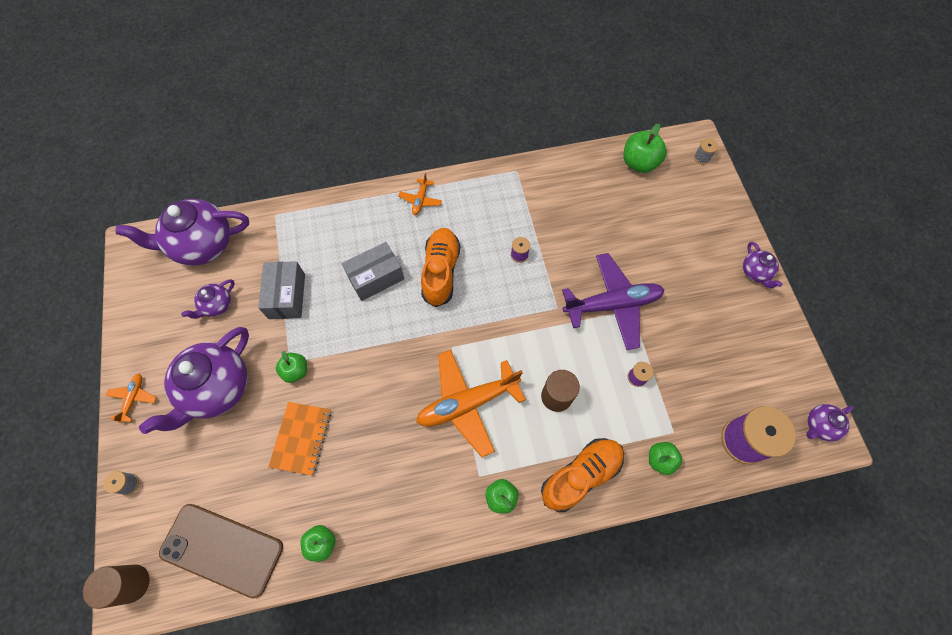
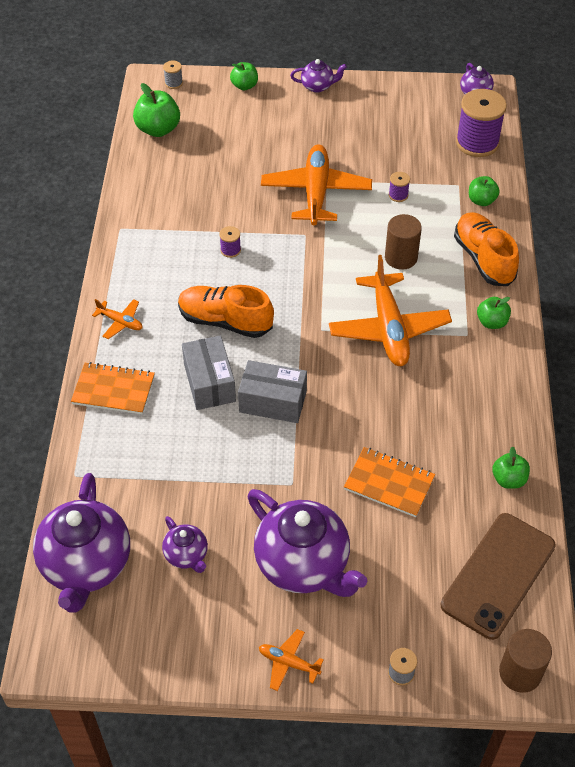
camera: 75 degrees left, 15 degrees down
(287, 296) = (201, 476): grey box -> grey box (273, 401)
(296, 371) = (305, 479): green apple -> green apple (244, 86)
(354, 215) = (113, 390): none -> orange notebook
(612, 304) = (316, 192): purple plane -> orange plane

